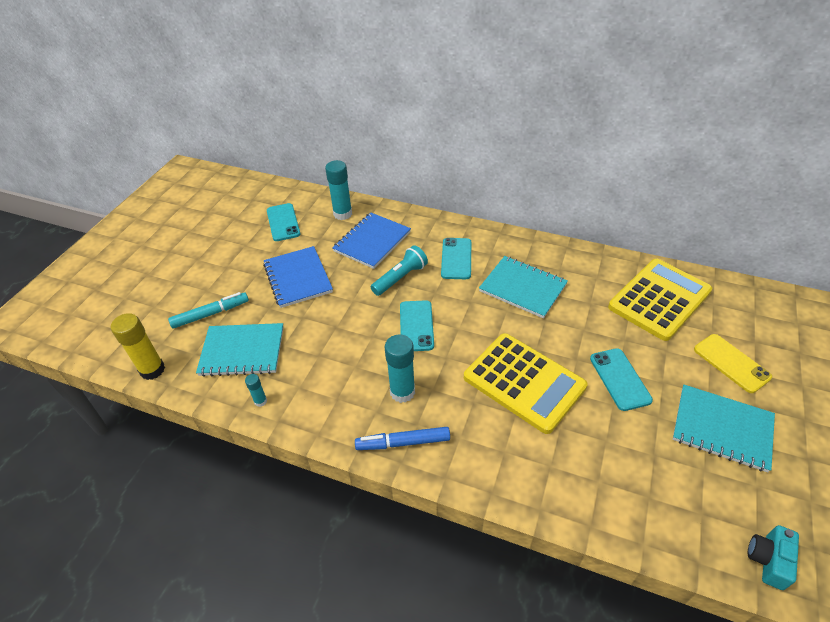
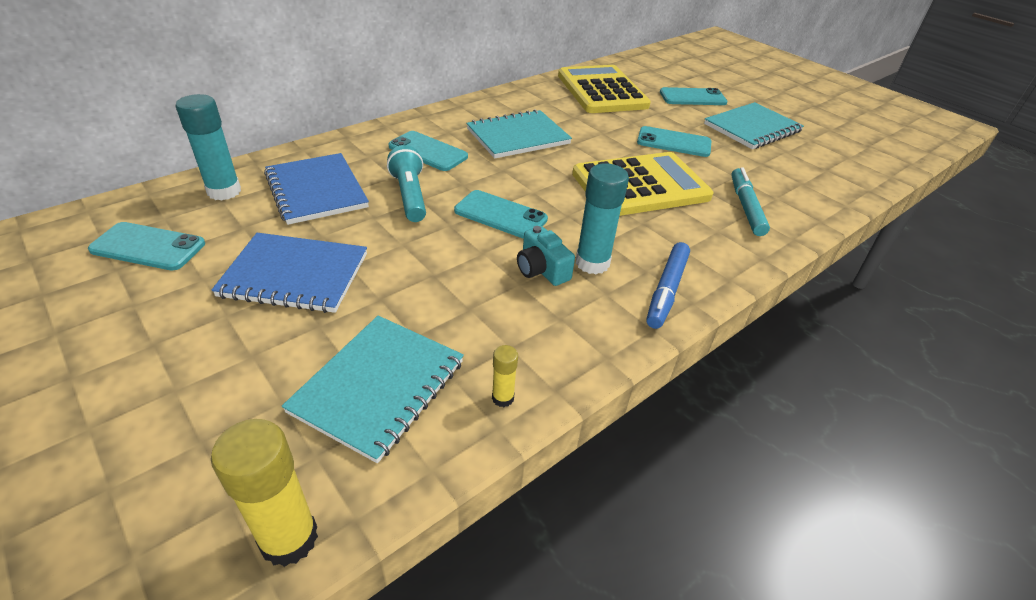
camera: 65 degrees left, 5 degrees down
(210, 314) = (244, 401): turquoise marker -> turquoise marker (746, 207)
(260, 401) = (502, 398): turquoise glue stick -> yellow glue stick
(731, 363) = (692, 97): yellow phone -> turquoise phone
(768, 560) = (874, 164): turquoise camera -> turquoise camera (542, 269)

